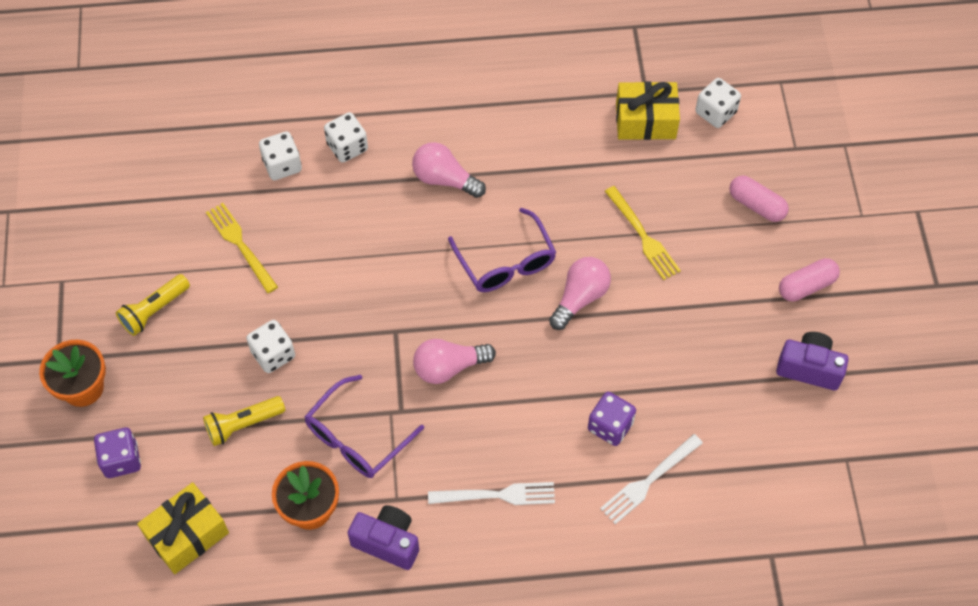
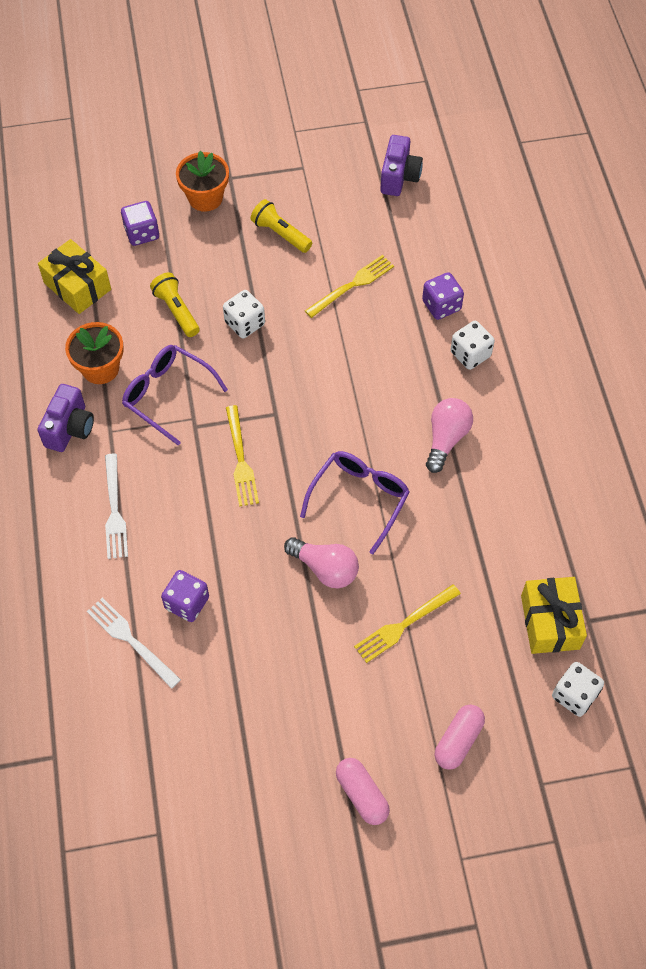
camera: 85 degrees right, 0 degrees up
(282, 165) = (441, 305): white dice -> purple dice
(449, 367) = (241, 460): pink light bulb -> yellow fork
(505, 261) = (359, 499): purple glasses -> purple glasses turned 150 degrees clockwise
(809, 368) = (262, 796): purple camera -> purple camera (399, 177)

